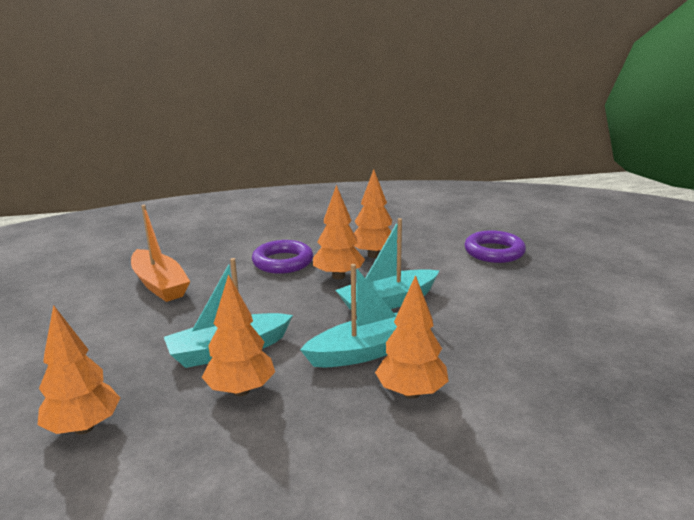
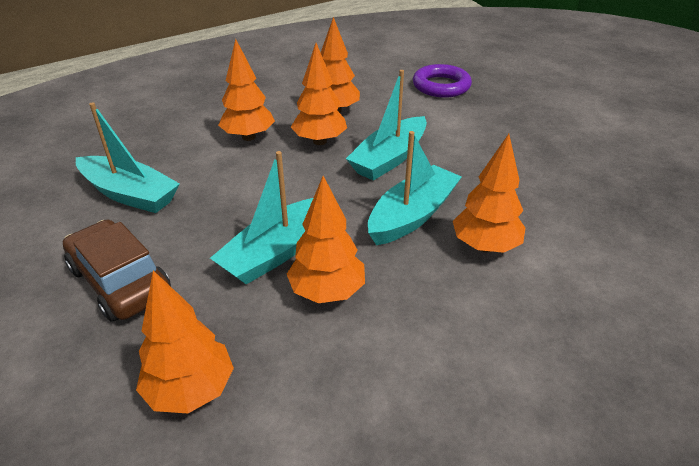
camera: 25 degrees left, 15 degrees up
(102, 342) = (120, 281): none -> brown car
(160, 285) = (130, 194): orange boat -> turquoise boat
(283, 262) = (248, 137): purple ring -> orange tree

